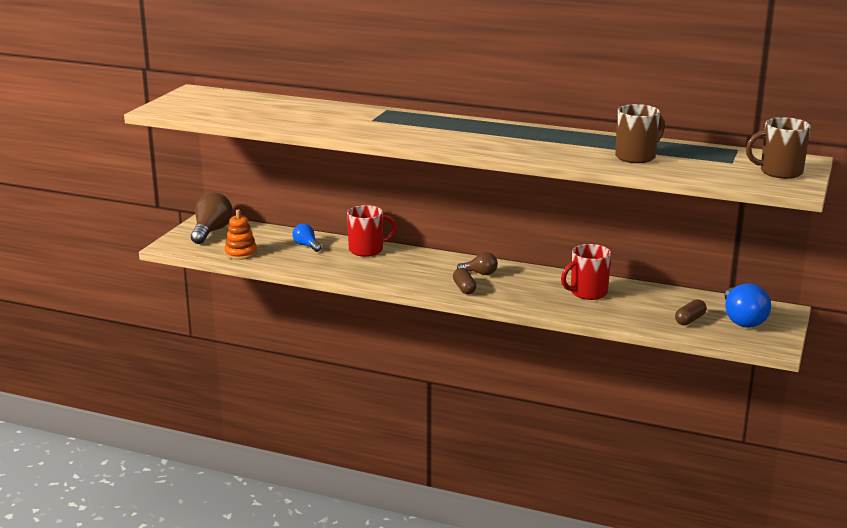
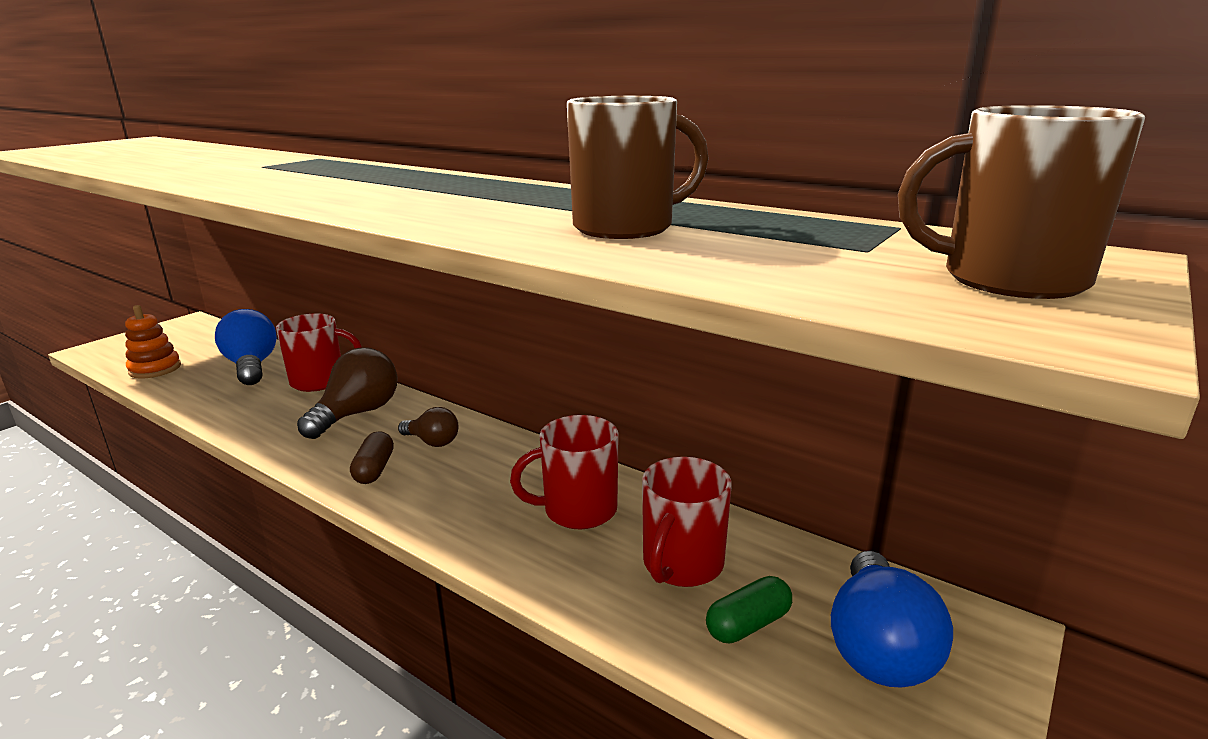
camera: 15 degrees right, 0 degrees up
(211, 231) = (173, 335): brown light bulb -> brown light bulb (357, 414)
(306, 246) = (252, 366): blue light bulb -> blue light bulb, size x1.76
(650, 306) = (681, 565): none -> red mug
(690, 320) = (748, 624): brown capsule -> green capsule

